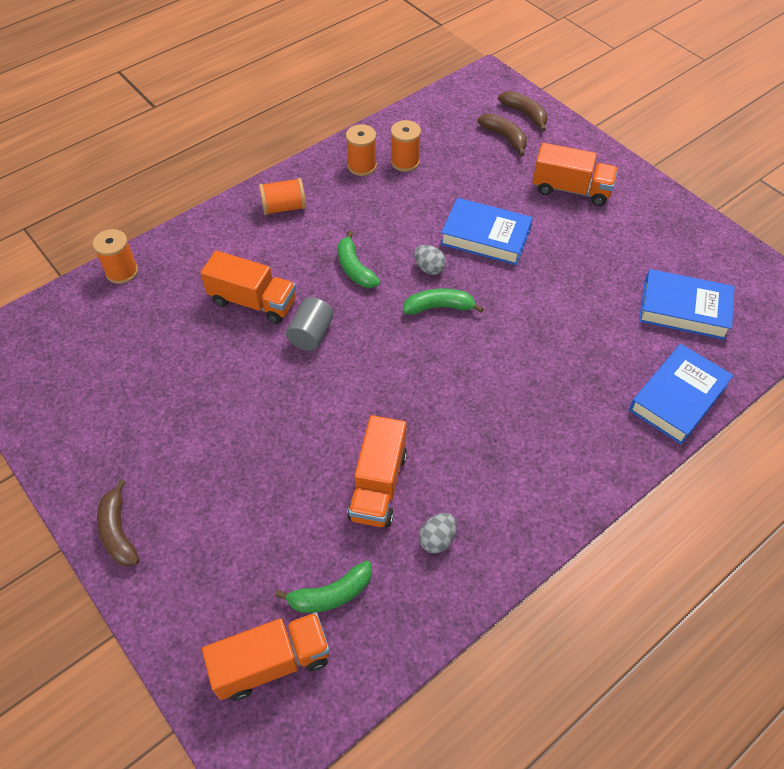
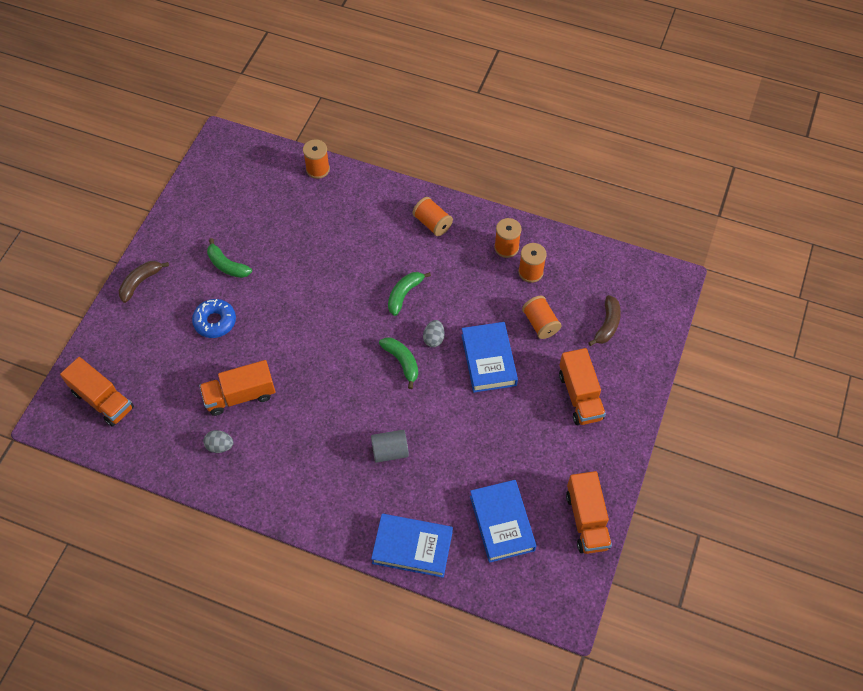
camera: 60 degrees right, 5 degrees up
(249, 467) = (215, 321): none -> blue donut
(253, 301) = (338, 253): orange truck -> orange truck (587, 520)
(311, 334) = (332, 299): grey cylinder -> grey cylinder (390, 451)
(331, 594) = (156, 408): green banana -> green banana (227, 265)
(469, 181) = (540, 323): none -> orange spool
(525, 114) = (646, 327): brown banana -> none

